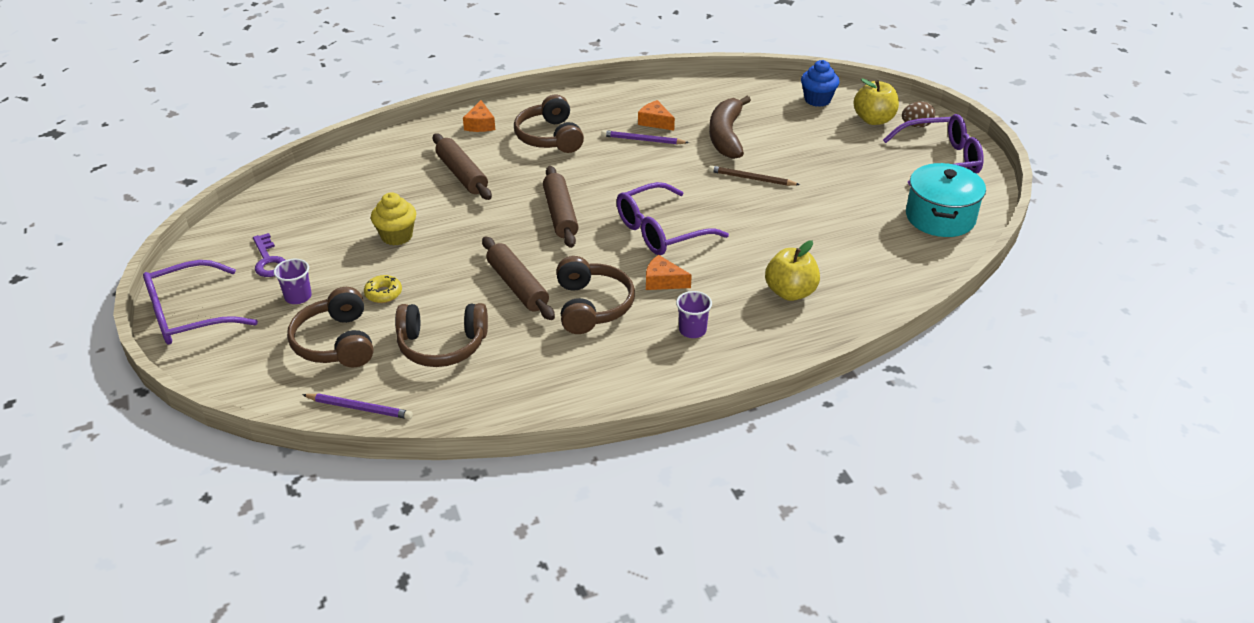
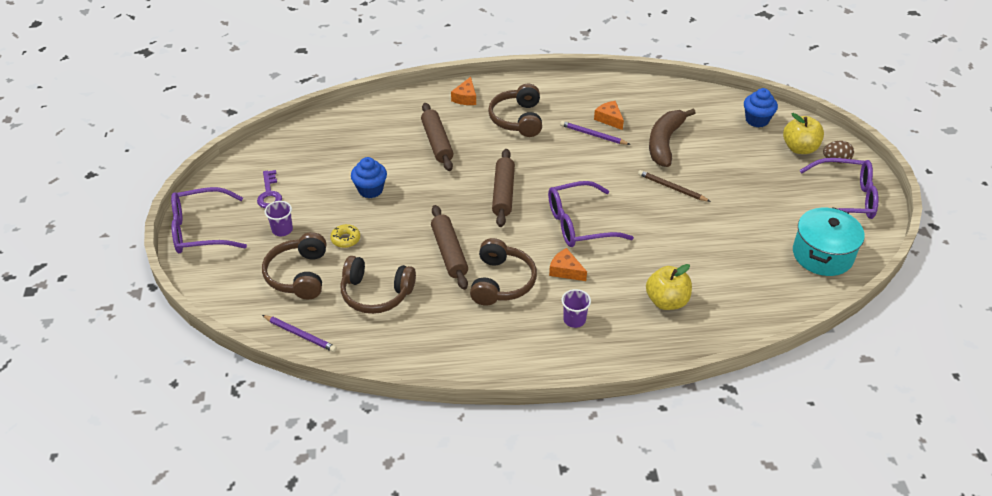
camera: 15 degrees right, 5 degrees up
(397, 236) = (370, 190): yellow cupcake -> blue cupcake

